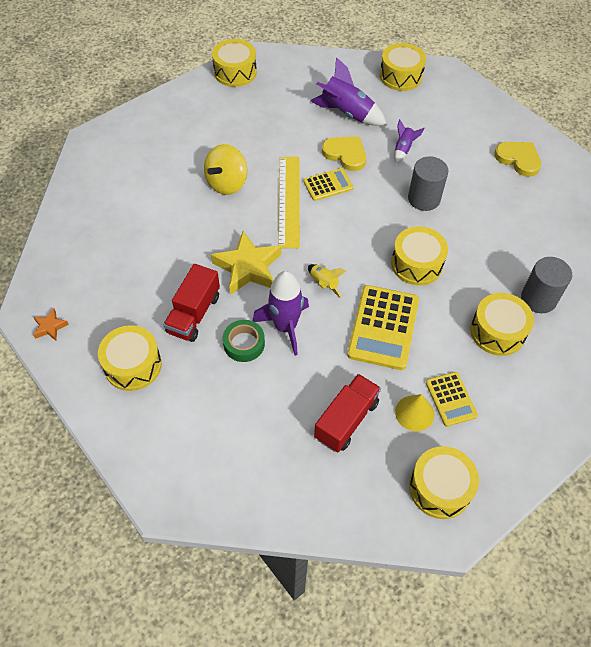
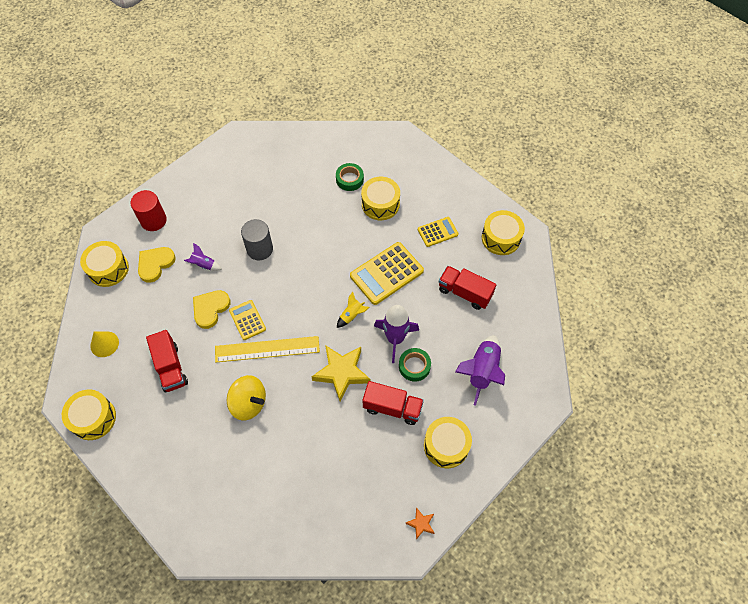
camera: 95 degrees left, 5 degrees up
(279, 123) = (170, 367): none -> red truck
(347, 113) = (157, 311): purple rocket -> purple rocket (482, 371)
(383, 327) = (386, 273): yellow calculator -> yellow calculator turned 135 degrees clockwise
(414, 413) = (451, 253): yellow cone -> yellow cone (104, 344)
(416, 264) = (326, 253): yellow drum -> none
(463, 108) = (153, 220): none -> red cylinder
(518, 159) = (214, 184): yellow heart -> yellow heart (155, 264)
(538, 299) = (349, 179): grey cylinder -> green tape

